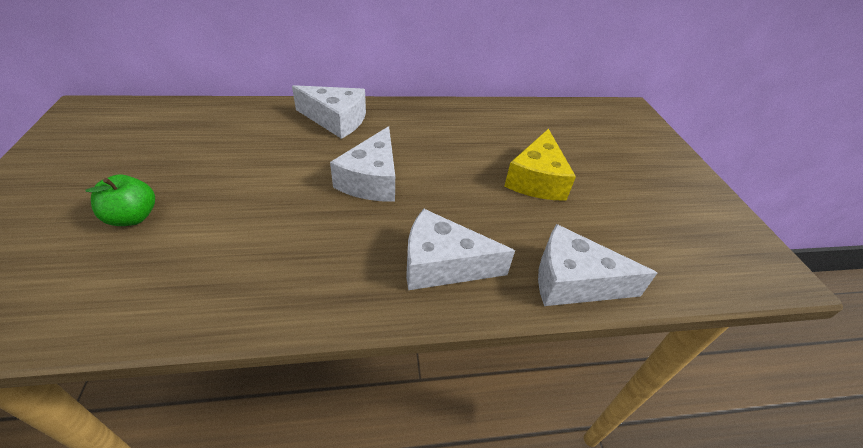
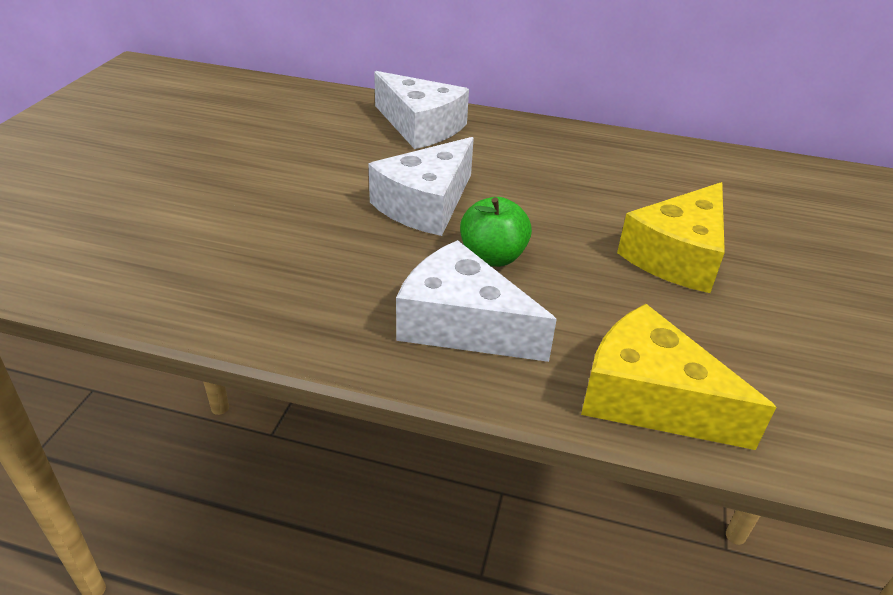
camera: 25 degrees right, 5 degrees down
(133, 217) = (128, 185): green apple -> green apple (492, 257)
(573, 281) = (650, 398): white cheese -> yellow cheese

